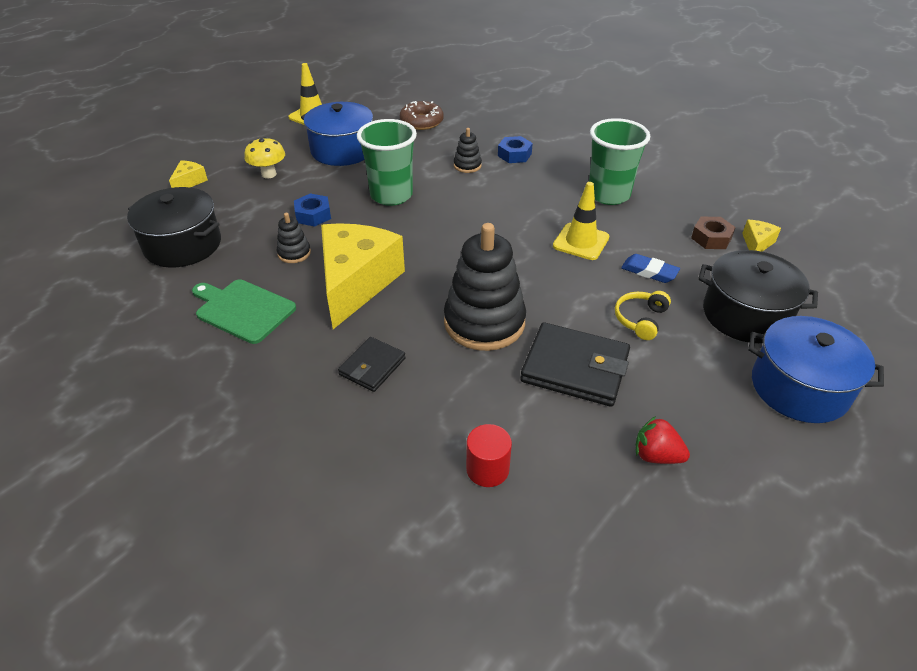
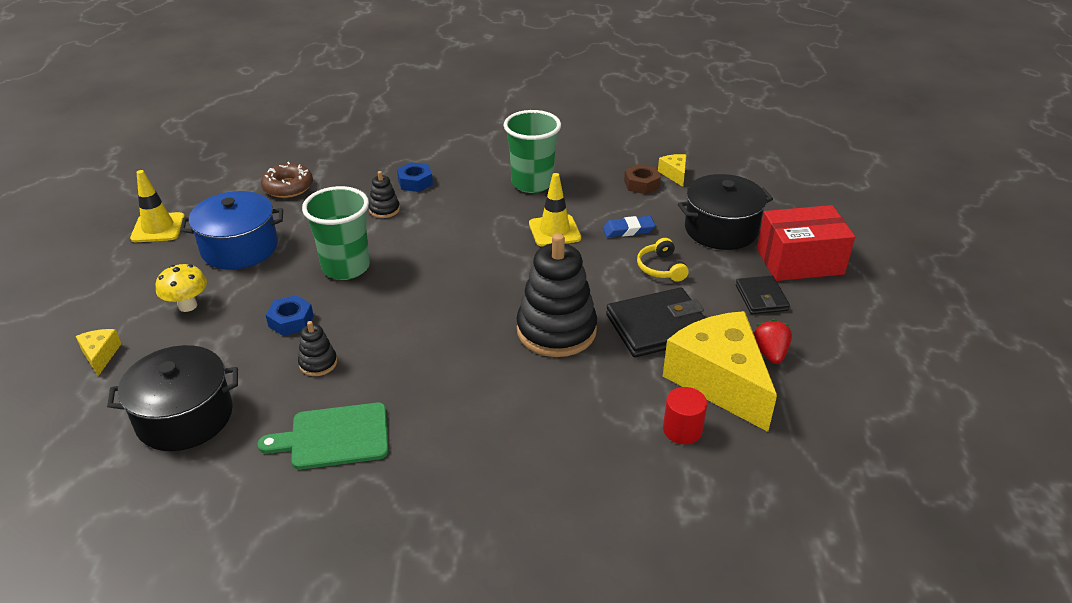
camera: 40 degrees left, 5 degrees down
(356, 283) = (412, 357): yellow cheese -> yellow cheese (719, 381)
(372, 367) = (512, 413): black wallet -> black wallet (761, 298)
(656, 455) = (770, 353): red strawberry -> red strawberry turned 105 degrees clockwise
(799, 388) = (799, 261): blue pot -> red box

